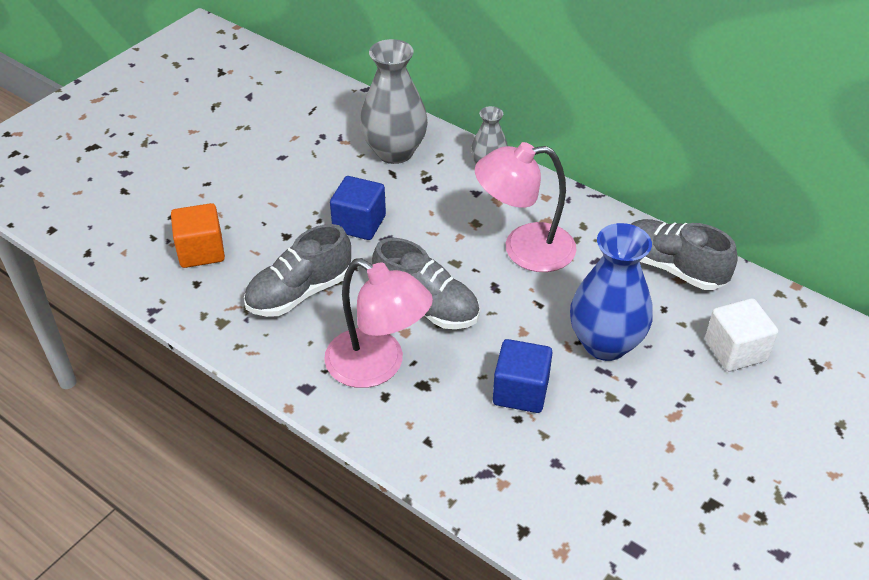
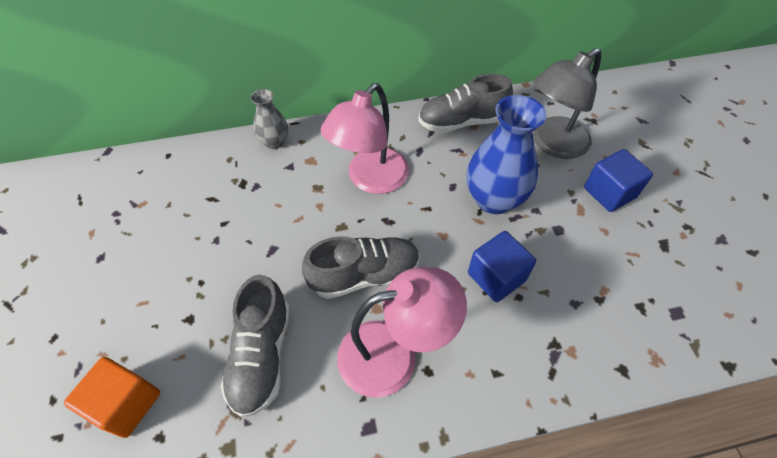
camera: 50 degrees left, 10 degrees up
(359, 223) = (236, 257): blue cube -> blue cube (609, 193)
(394, 152) = (193, 182): grey vase -> none
(735, 350) = (552, 144): white cube -> grey lamp

